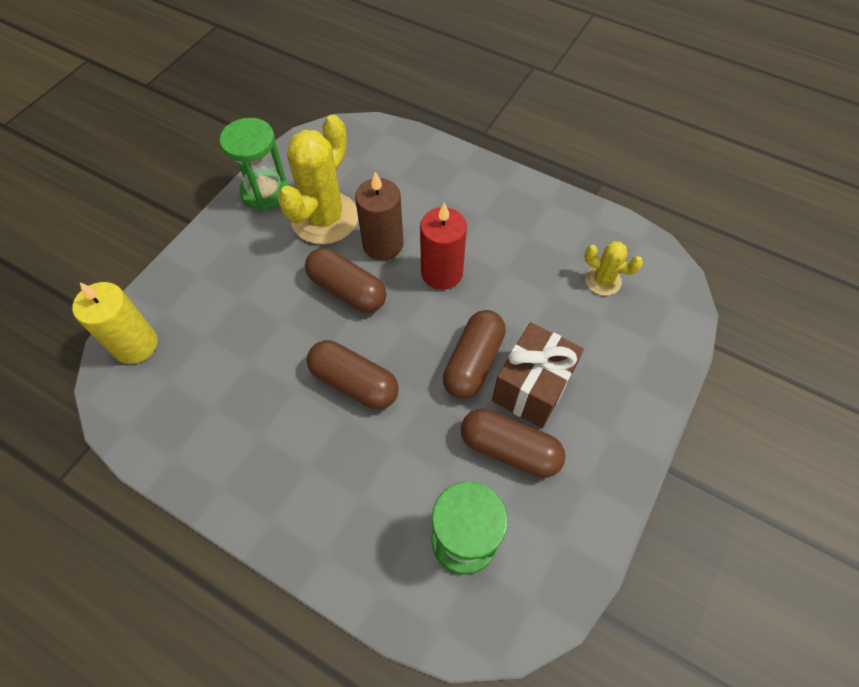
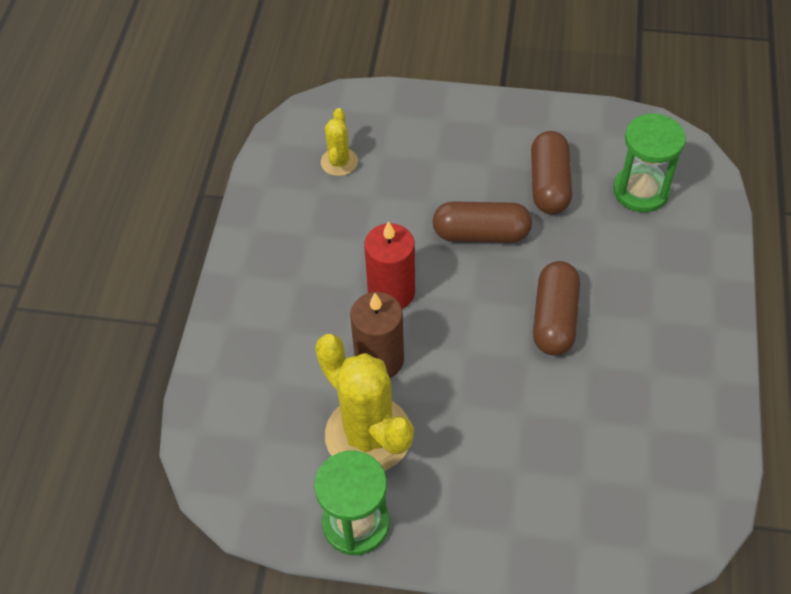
camera: 110 degrees left, 5 degrees down
(135, 344) = (630, 546): yellow candle -> none
(325, 218) = (368, 435): yellow cactus -> yellow cactus turned 45 degrees clockwise
(347, 290) = (455, 369): brown capsule -> none
(532, 388) = (483, 184): brown gift -> none

